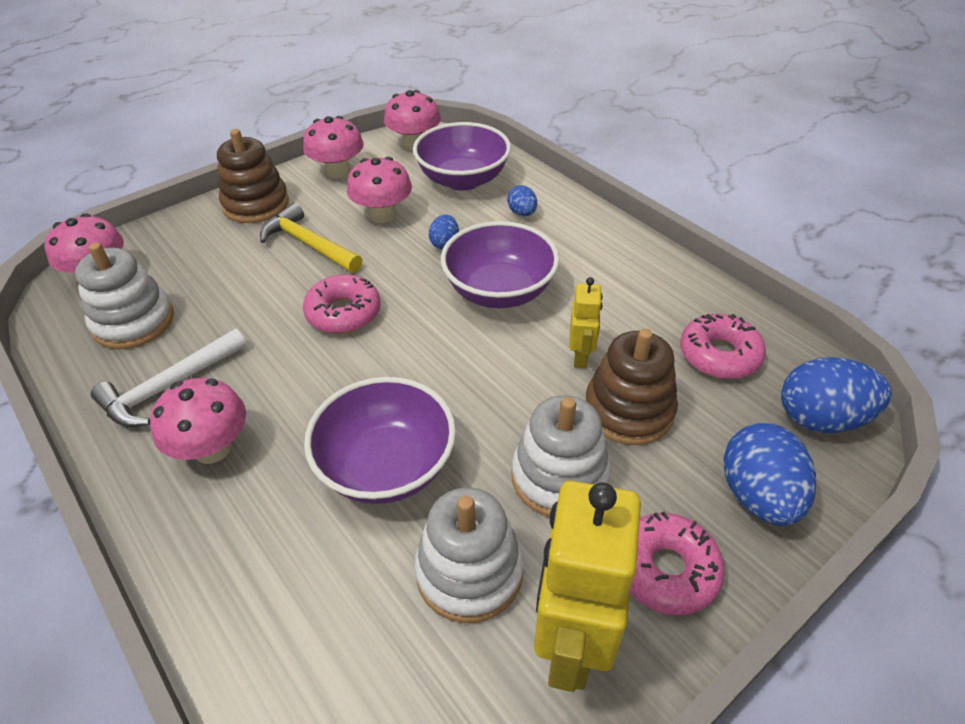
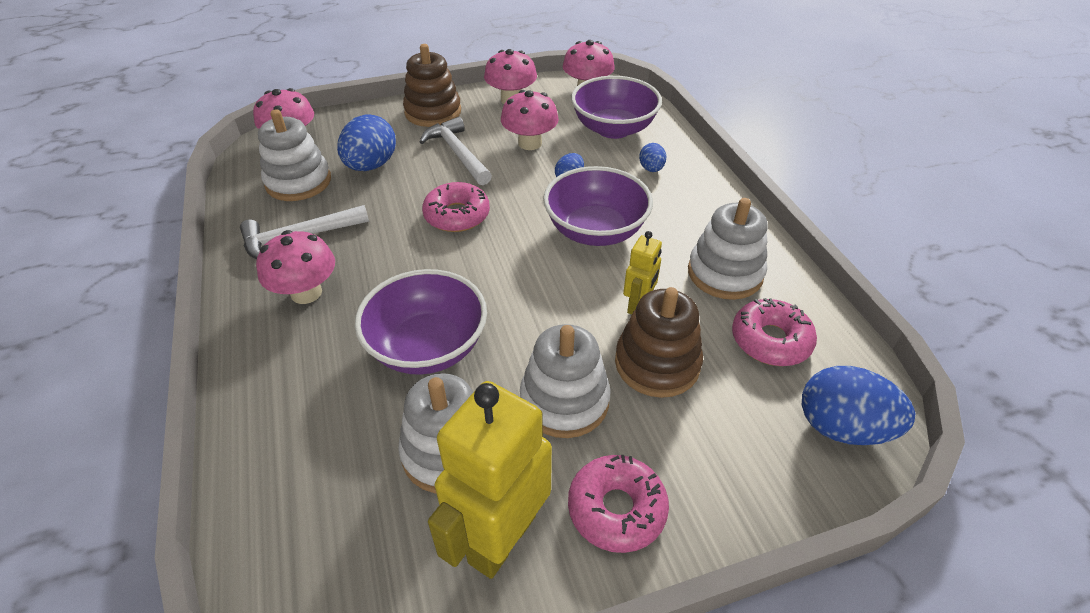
camera: 20 degrees right, 0 degrees up
(308, 244) = (457, 153): yellow hammer -> white hammer
(645, 301) = (725, 273): none -> white stacking toy
(758, 496) = (738, 476): blue egg -> blue egg (371, 166)

